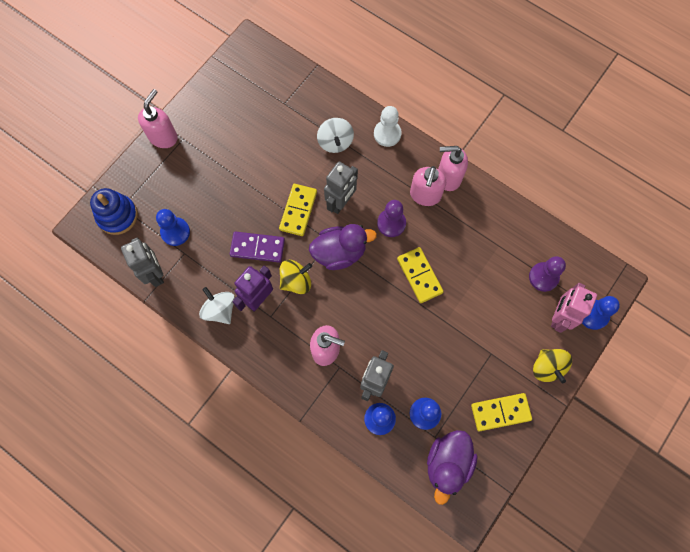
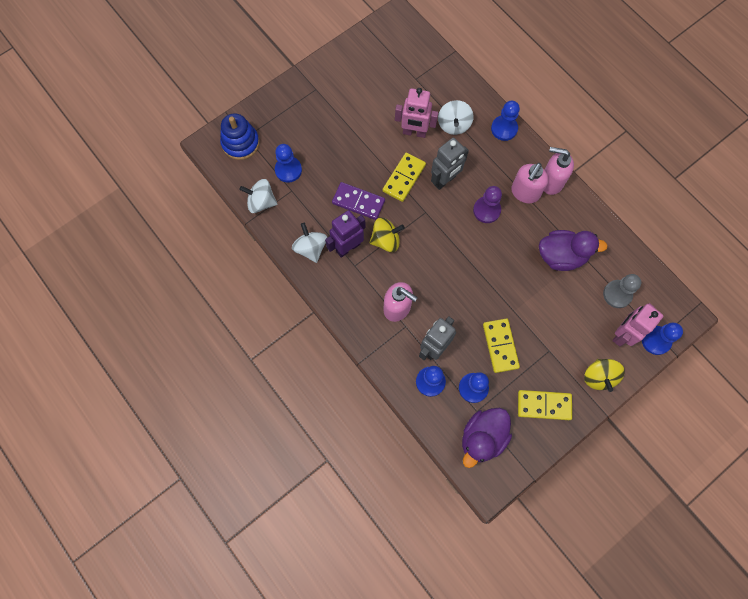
camera: 15 degrees right, 0 degrees up
(155, 273) = (261, 202): grey robot -> white spinning top
(163, 137) = (299, 83): pink soap dispenser -> none
(297, 160) = (414, 132): none -> pink robot
(339, 253) = (432, 225): purple duck -> purple duck (561, 256)
(387, 134) = (504, 129): white pawn -> blue pawn
(419, 276) = (500, 264): yellow domino -> yellow domino (500, 346)
(543, 277) = (617, 294): purple pawn -> grey pawn

